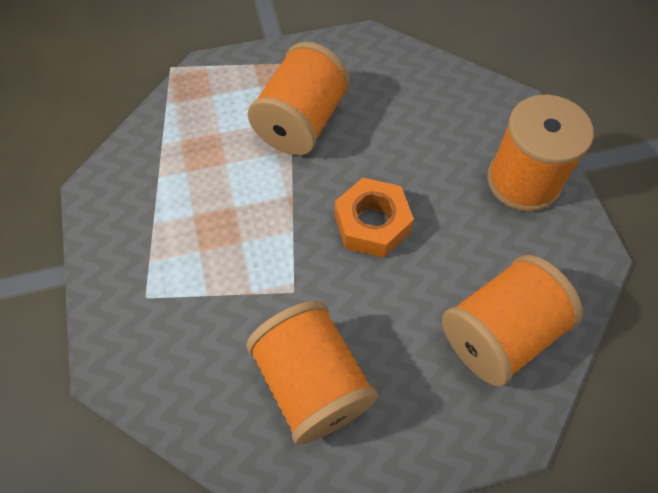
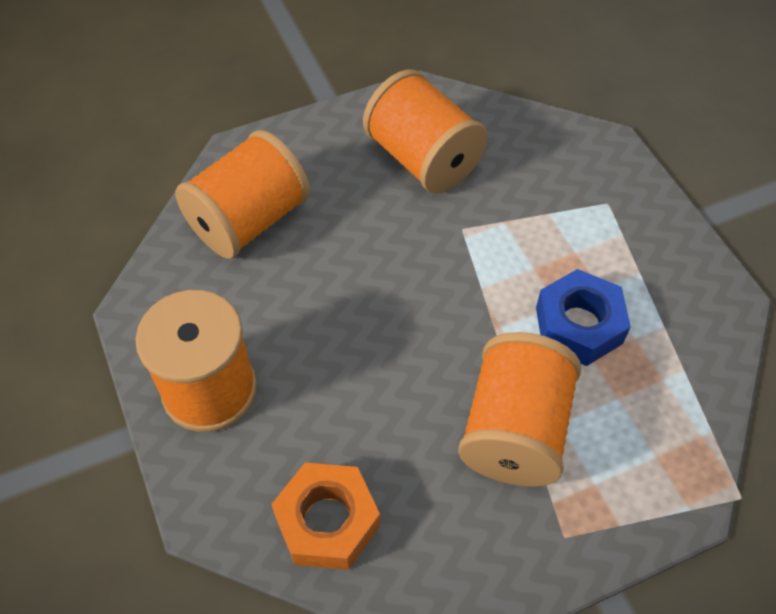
camera: 170 degrees right, 5 degrees down
(225, 187) = (578, 325): none -> blue nut
(372, 224) = (393, 308): orange nut -> orange nut (327, 521)

